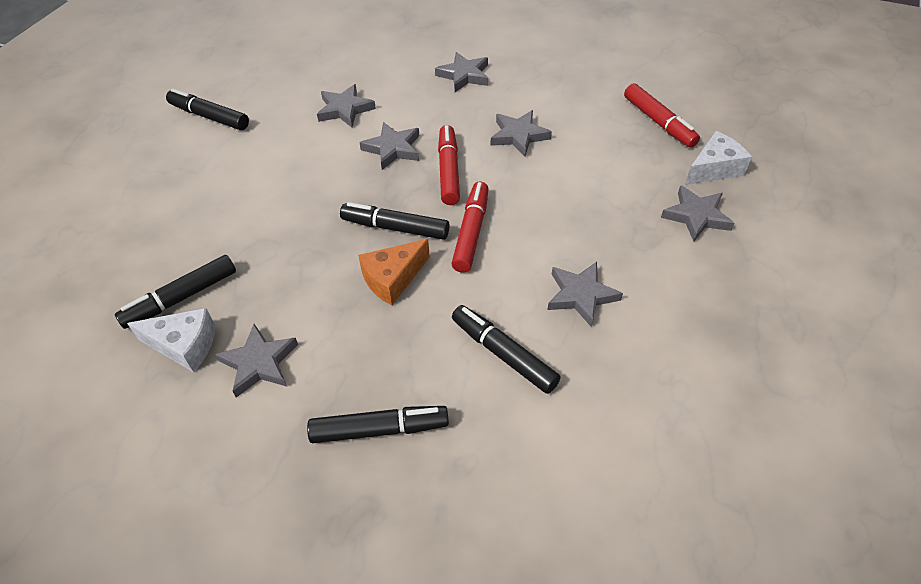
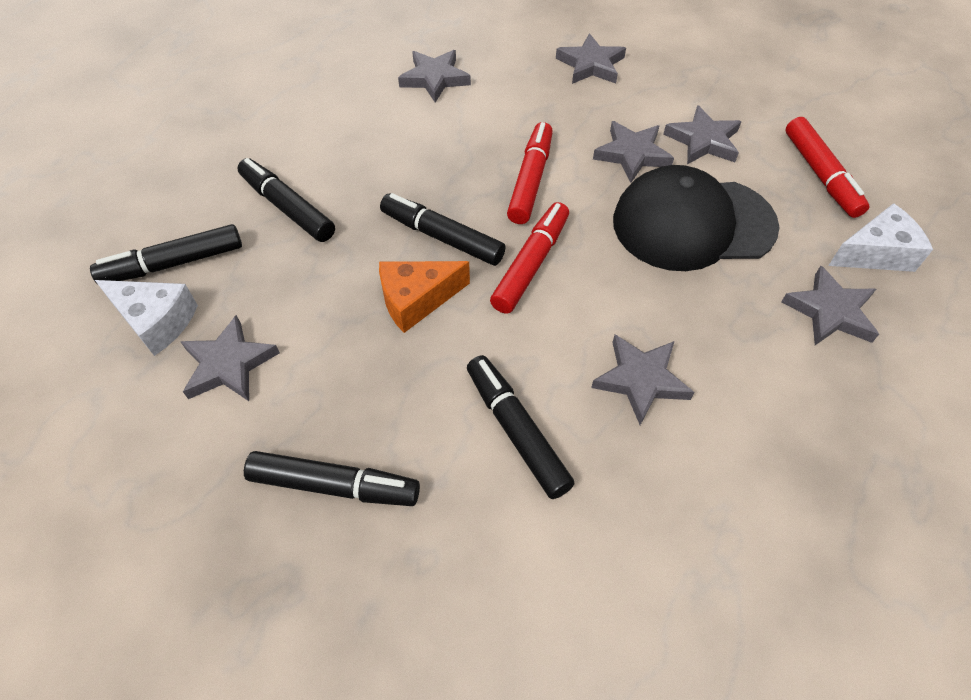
camera: 15 degrees right, 5 degrees up
(209, 117) = (281, 57): black marker -> black marker (287, 208)
(393, 149) = (473, 138): grey star -> grey star (703, 141)
(580, 176) = (693, 223): none -> black cap

